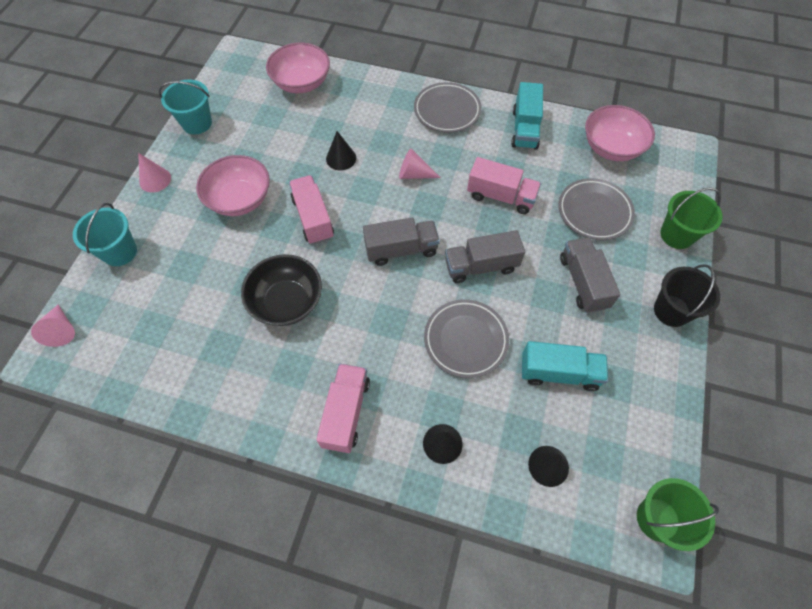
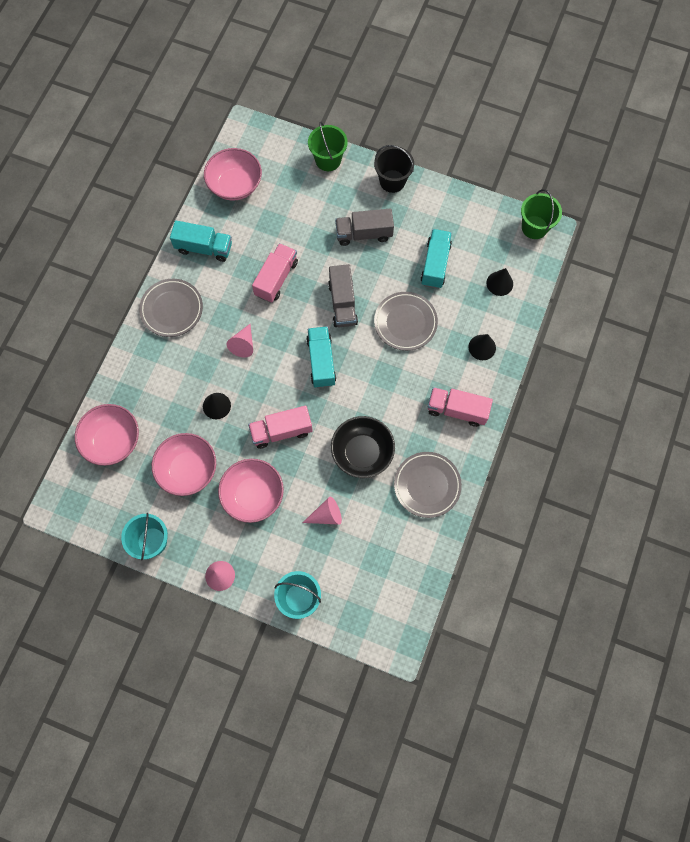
camera: 85 degrees left, 10 degrees up
(61, 330) = (373, 636): pink cone -> pink cone (326, 515)
(270, 142) = (188, 469): none -> pink bowl
(401, 250) = (321, 361): grey truck -> turquoise truck
(594, 212) = (300, 212): grey plate -> grey plate (427, 485)

